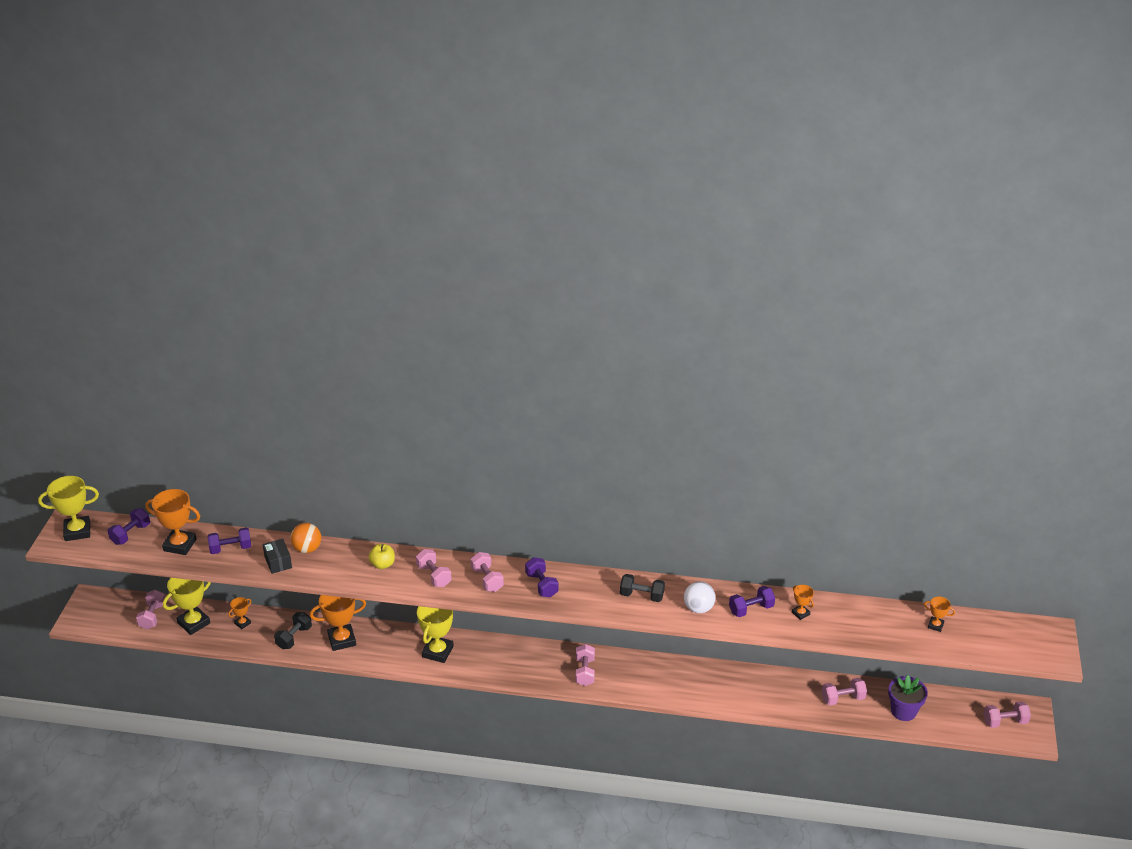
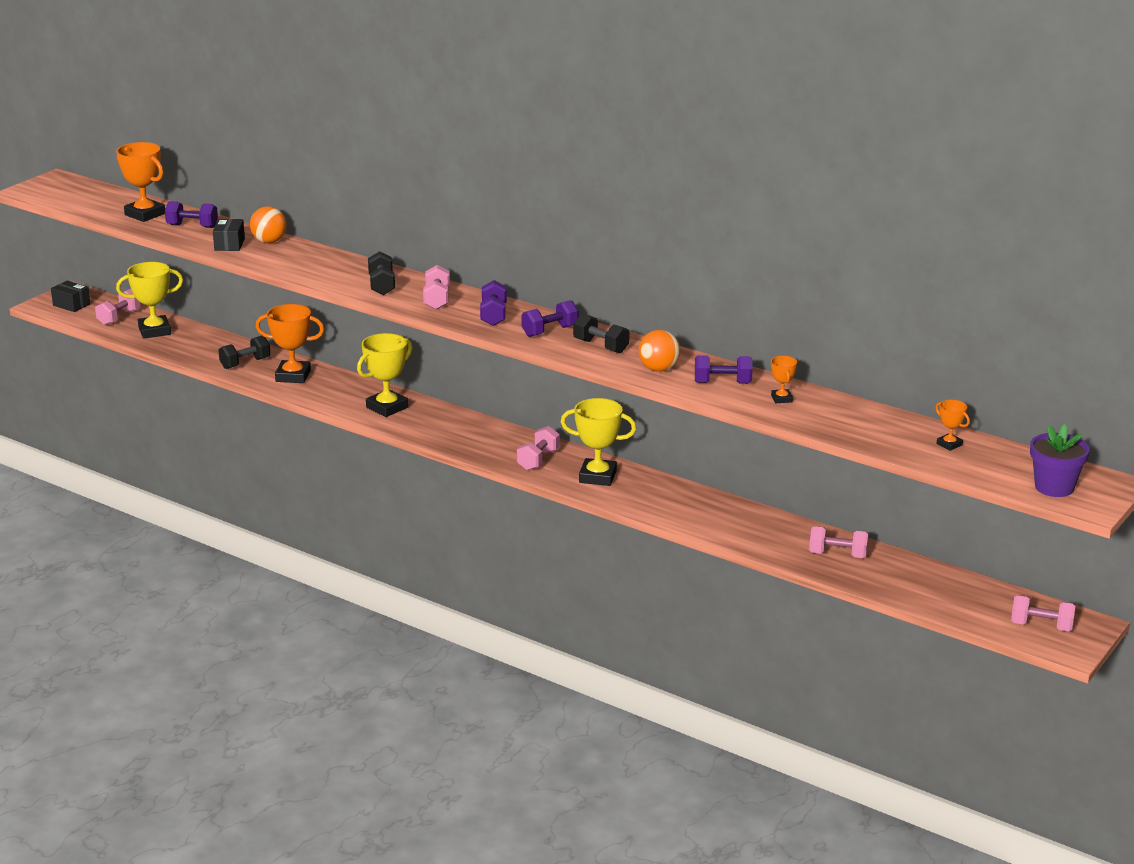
camera: 25 degrees right, 10 degrees down
(77, 531) = (57, 187): yellow trophy -> yellow trophy (597, 477)
(101, 613) = (71, 305): none -> black box
(131, 534) = (106, 198): purple dumbbell -> purple dumbbell (550, 331)
(242, 623) = (203, 342): orange trophy -> none
(382, 564) = (336, 267): yellow apple -> none
(434, 576) = (381, 285): pink dumbbell -> black dumbbell
(698, 608) = (659, 369): white ball -> orange ball
(903, 711) = (909, 584): purple flower pot -> purple flower pot (1054, 487)

